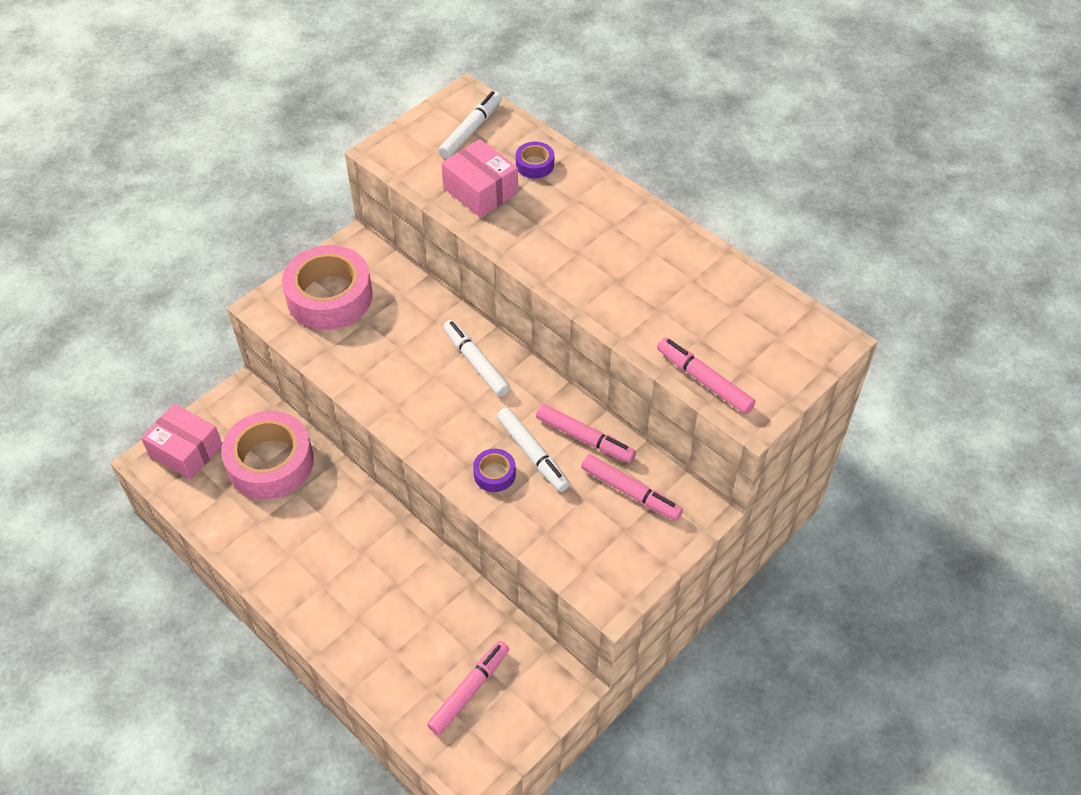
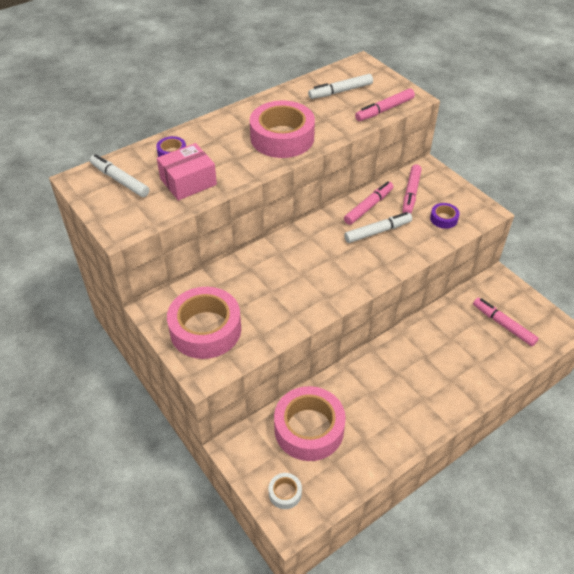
camera: 80 degrees left, 5 degrees down
(186, 451) = (285, 493): pink box -> white tape
(476, 363) = (295, 250): white marker -> white marker (341, 91)
(494, 474) = (391, 251): purple tape -> purple tape (443, 219)
(597, 267) = (282, 138): none -> pink tape
(630, 492) = (411, 193): pink marker -> pink marker turned 150 degrees clockwise

